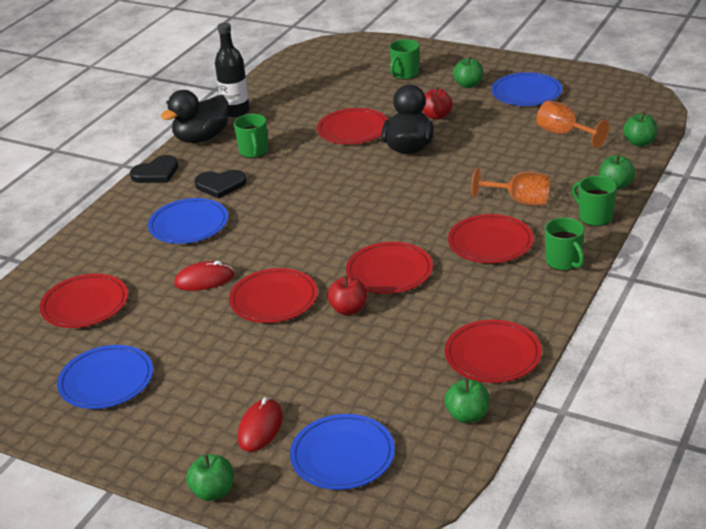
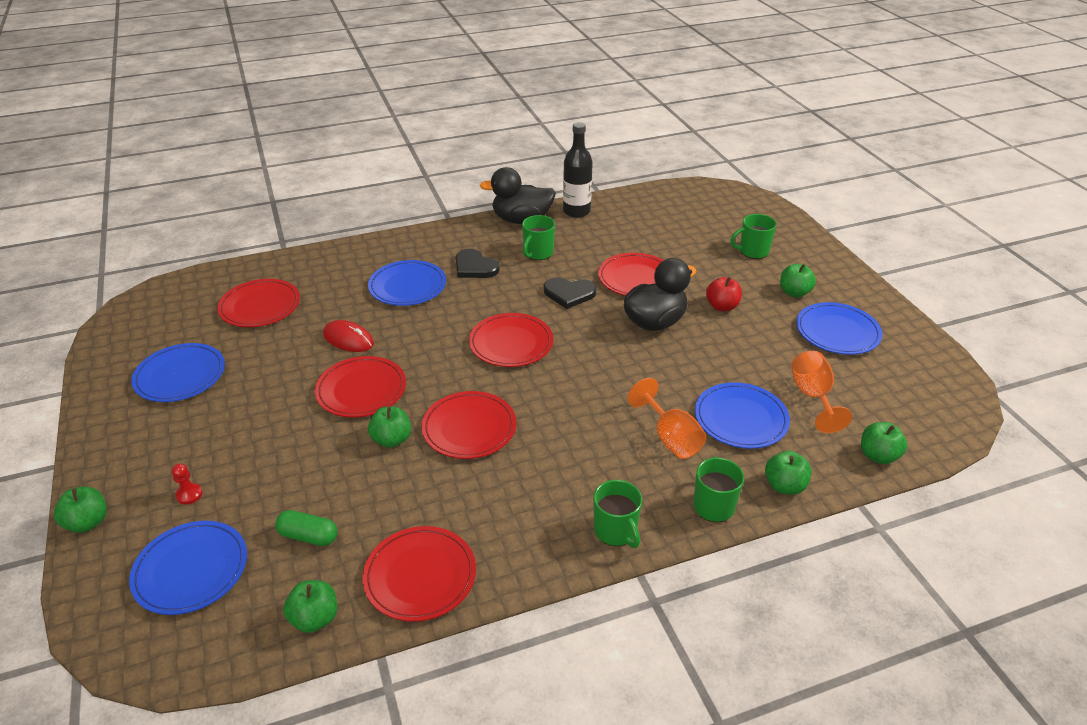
camera: 40 degrees right, 5 degrees up
(156, 173) = (452, 230): black heart -> black heart (569, 294)
(260, 427) = (189, 494): red mouse -> red pawn
(348, 309) = (392, 439): red apple -> green apple
(388, 387) = (308, 536): none -> green capsule
(490, 243) = (584, 461): red plate -> red plate (511, 343)
(543, 168) = (741, 418): none -> blue plate
(564, 262) = (616, 531): green mug -> green mug turned 45 degrees counterclockwise

